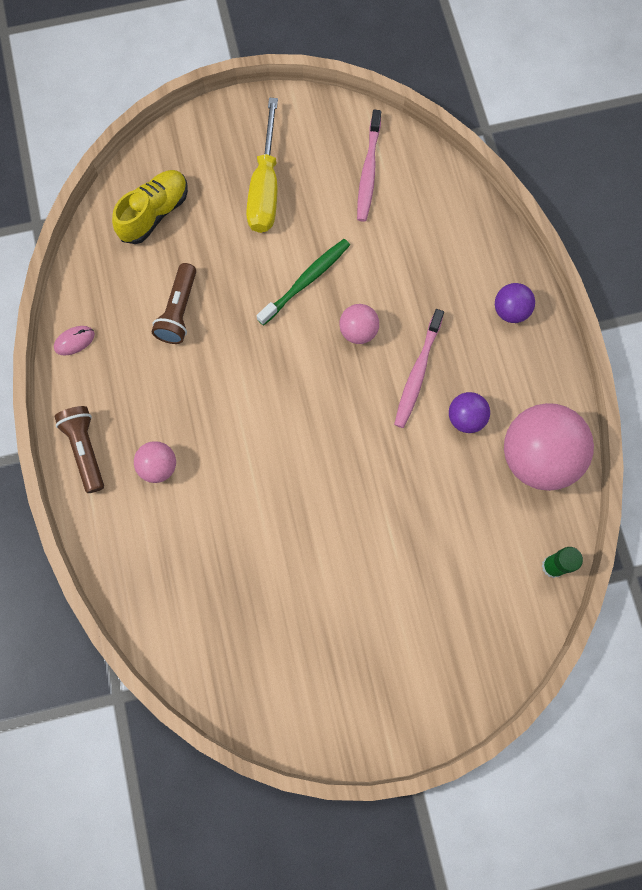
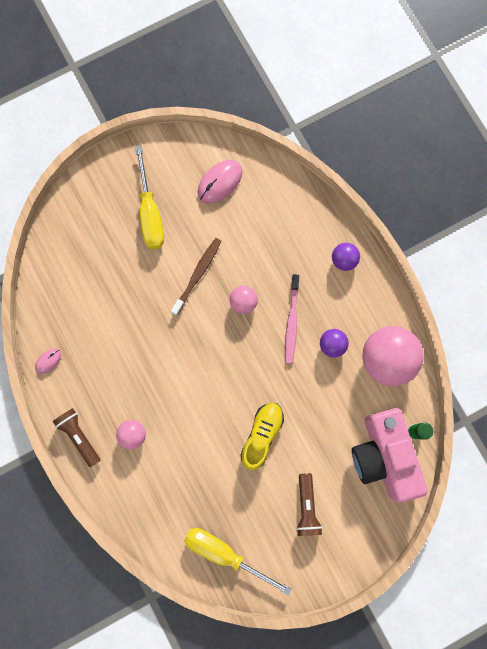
camera: 15 degrees left, 5 degrees up
(154, 213) = (77, 252): yellow shoe -> yellow shoe (262, 435)
(179, 311) = (115, 320): brown flashlight -> brown flashlight (307, 507)
(239, 664) = (225, 553): none -> yellow screwdriver
(306, 281) = (197, 275): green toothbrush -> brown toothbrush
(368, 171) = (219, 182): pink toothbrush -> pink mouse
(500, 588) = (383, 456): none -> pink camera

